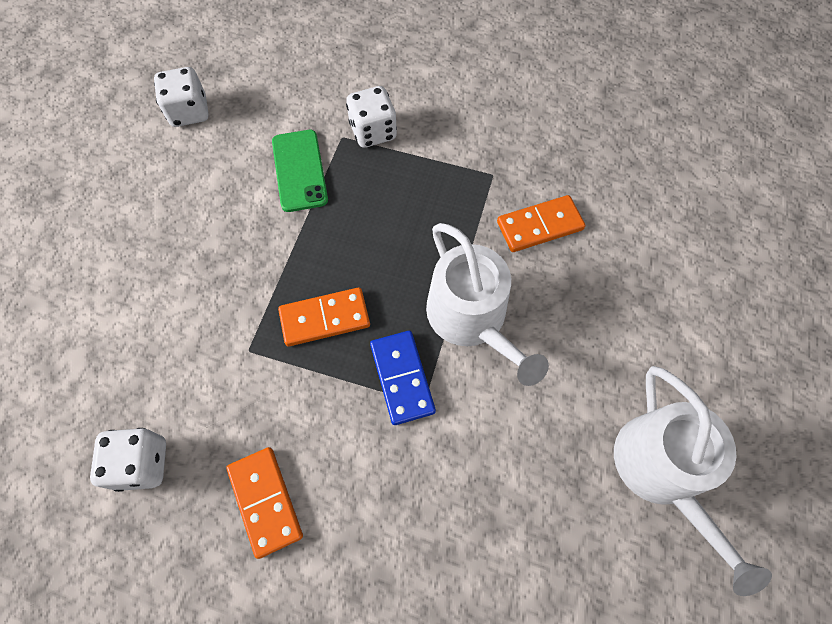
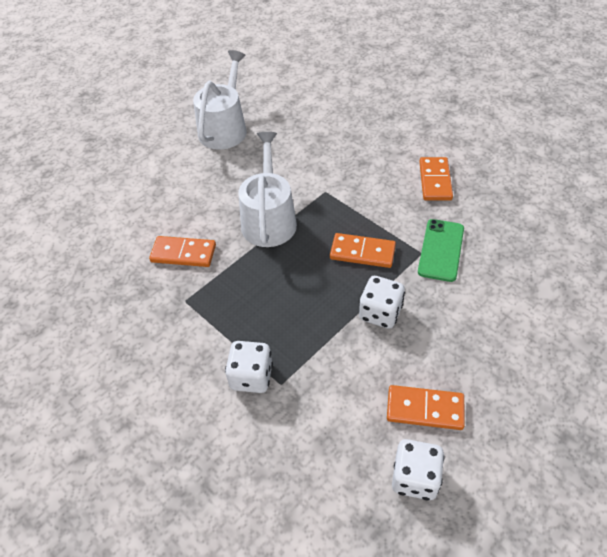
camera: 150 degrees left, 15 degrees down
(142, 463) = (505, 219): white dice -> white dice (380, 313)
(194, 167) = (425, 409): none -> orange domino
(299, 170) = (332, 366): green phone -> green phone (441, 250)
(402, 378) = (330, 206): blue domino -> none

